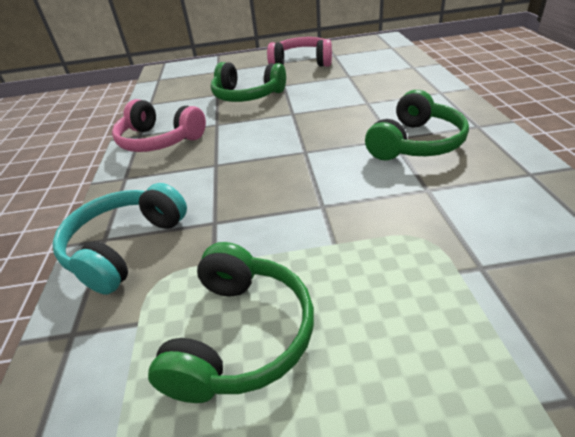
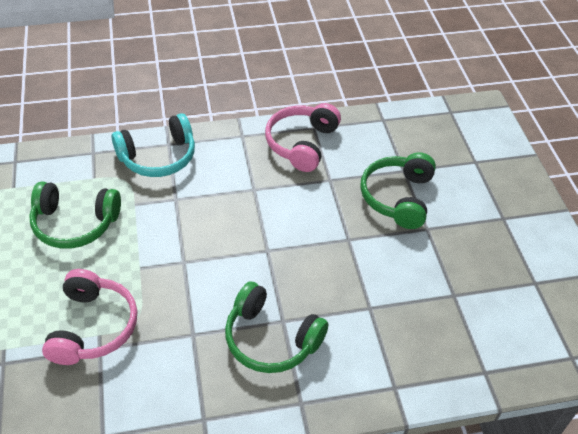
camera: 80 degrees right, 10 degrees up
(125, 247) = (158, 157): turquoise headphones -> turquoise headphones turned 135 degrees clockwise
(301, 63) = (503, 245): pink headphones -> pink headphones (92, 327)

